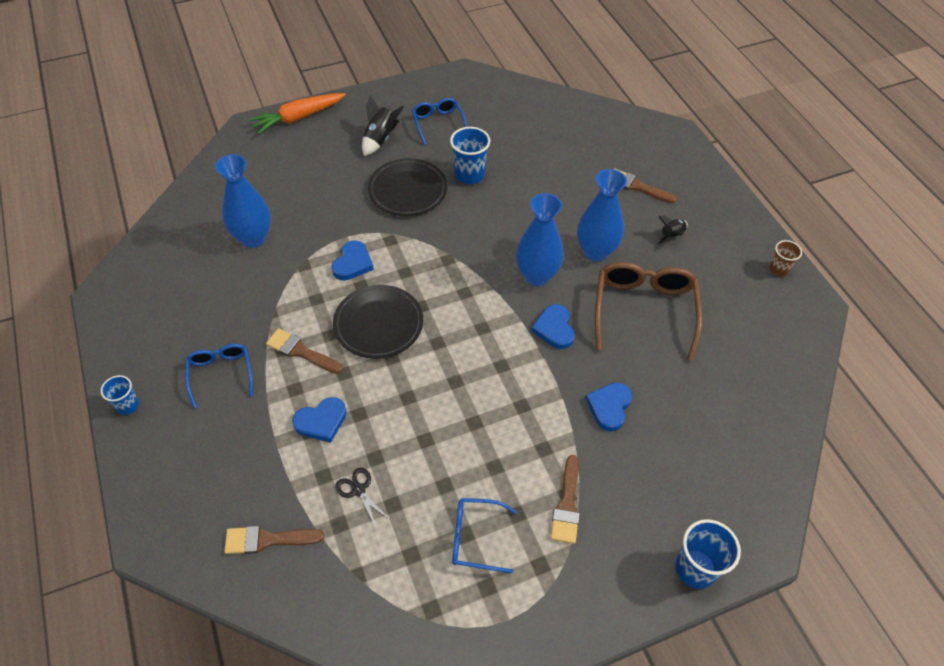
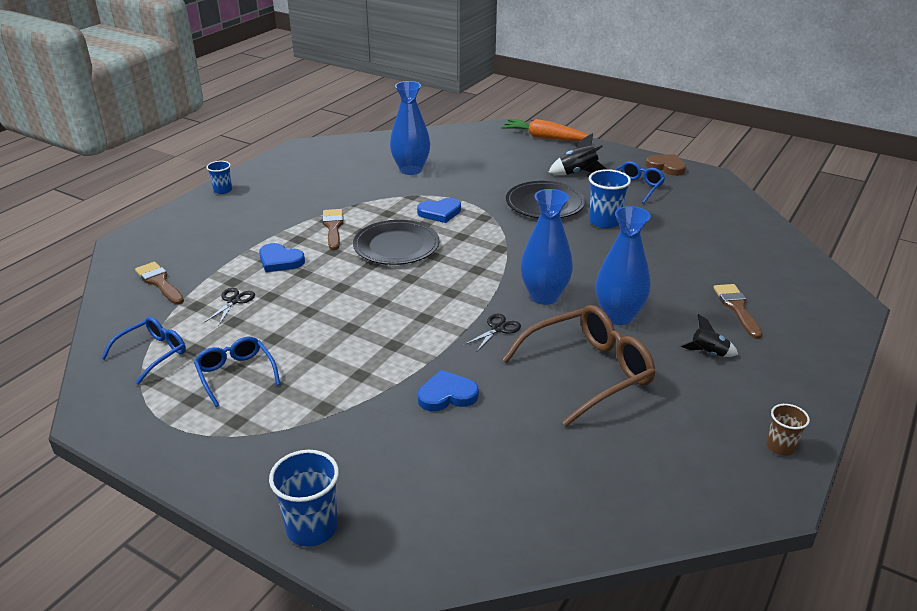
camera: 55 degrees right, 20 degrees down
(221, 374) = (280, 208): blue glasses -> blue glasses (152, 354)
(427, 86) = (666, 167): none -> brown heart
(554, 329) = (498, 329): blue heart -> black scissors
(567, 505) = (312, 412): brown brush -> none

